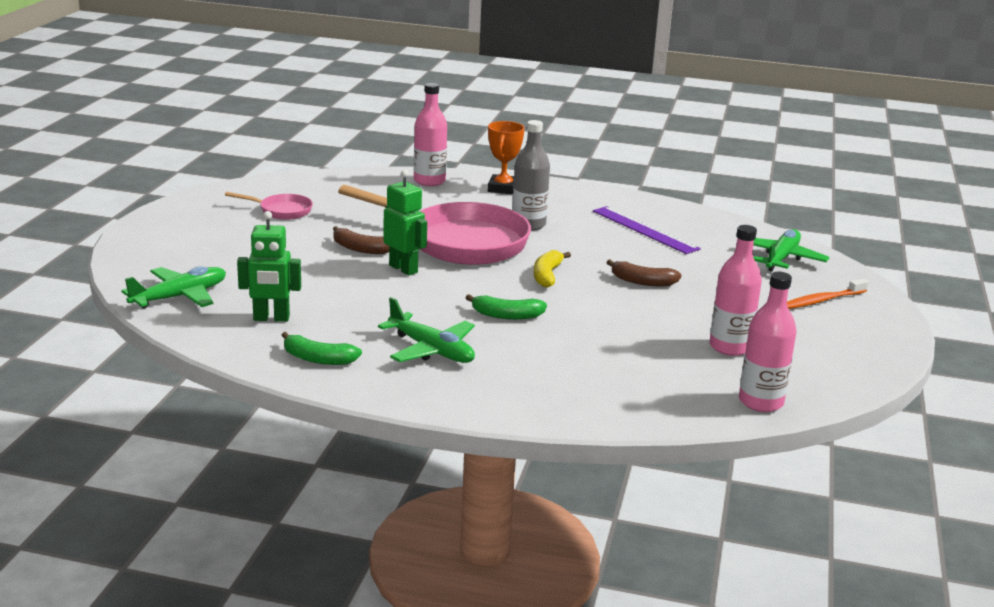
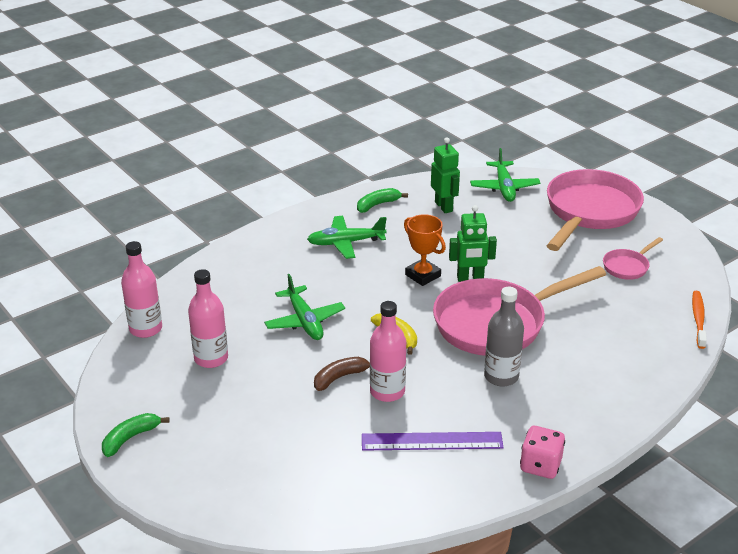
camera: 130 degrees right, 10 degrees up
(188, 244) = (589, 212): none -> pink pan
(271, 318) = (444, 206): green robot -> green robot turned 120 degrees clockwise
(360, 249) = (522, 274): brown banana -> none
(429, 181) = (650, 368): pink bottle -> pink bottle (387, 391)
(503, 188) = (600, 405): orange trophy -> orange trophy (423, 275)
(506, 315) = (357, 289): green banana -> green banana (130, 438)
(601, 194) = (540, 465): none -> pink dice
(781, 258) = (295, 491): green plane -> green plane (304, 321)
(822, 300) = (208, 457): orange toothbrush -> orange toothbrush (698, 319)

